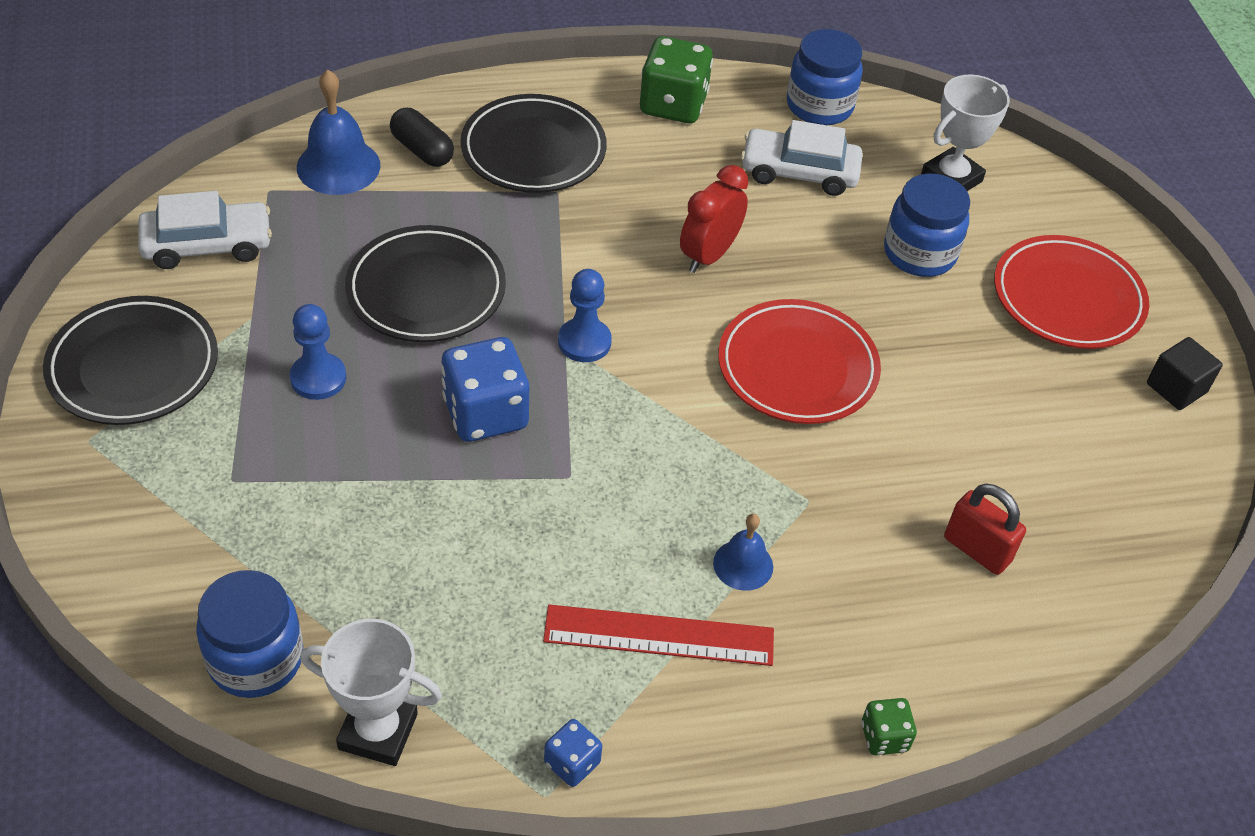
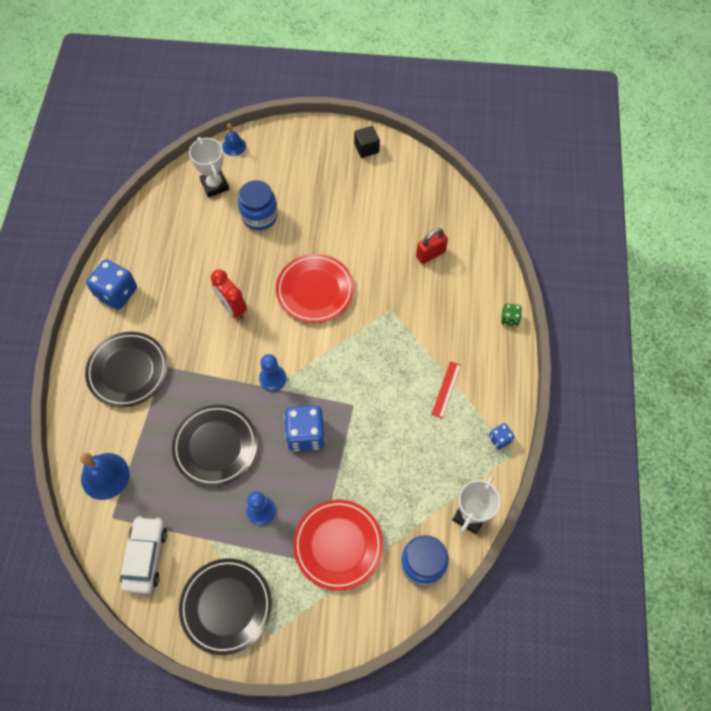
camera: 70 degrees left, 15 degrees up
(422, 150) = (107, 428): black capsule -> none
(659, 635) = (446, 389): red ruler -> red ruler, size x0.62
(673, 105) = (117, 293): green dice -> blue dice
(743, 564) = (418, 346): blue bell -> blue bell (234, 146)
(799, 172) = (188, 249): white car -> none
(819, 106) = (143, 225): blue jar -> none
(1067, 298) = (305, 167): red plate -> red plate (338, 545)

